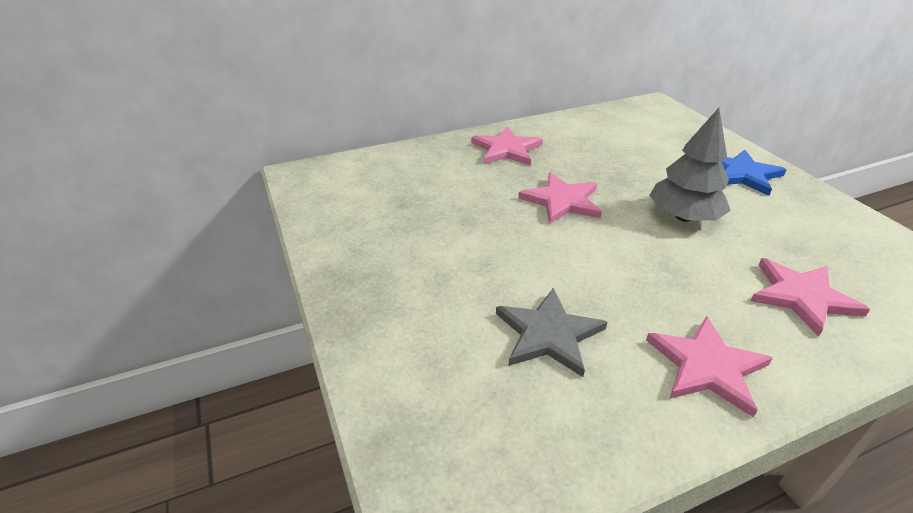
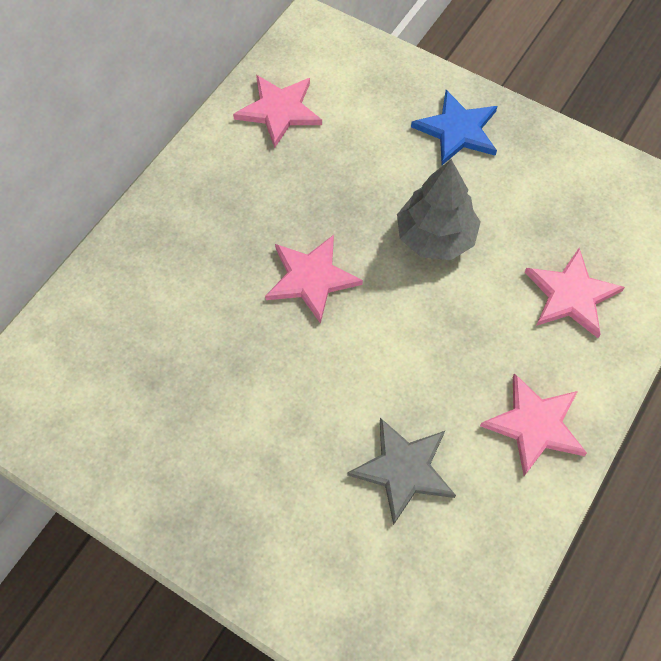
camera: 35 degrees left, 25 degrees up
(506, 149) = (198, 217): pink star -> pink star (279, 110)

